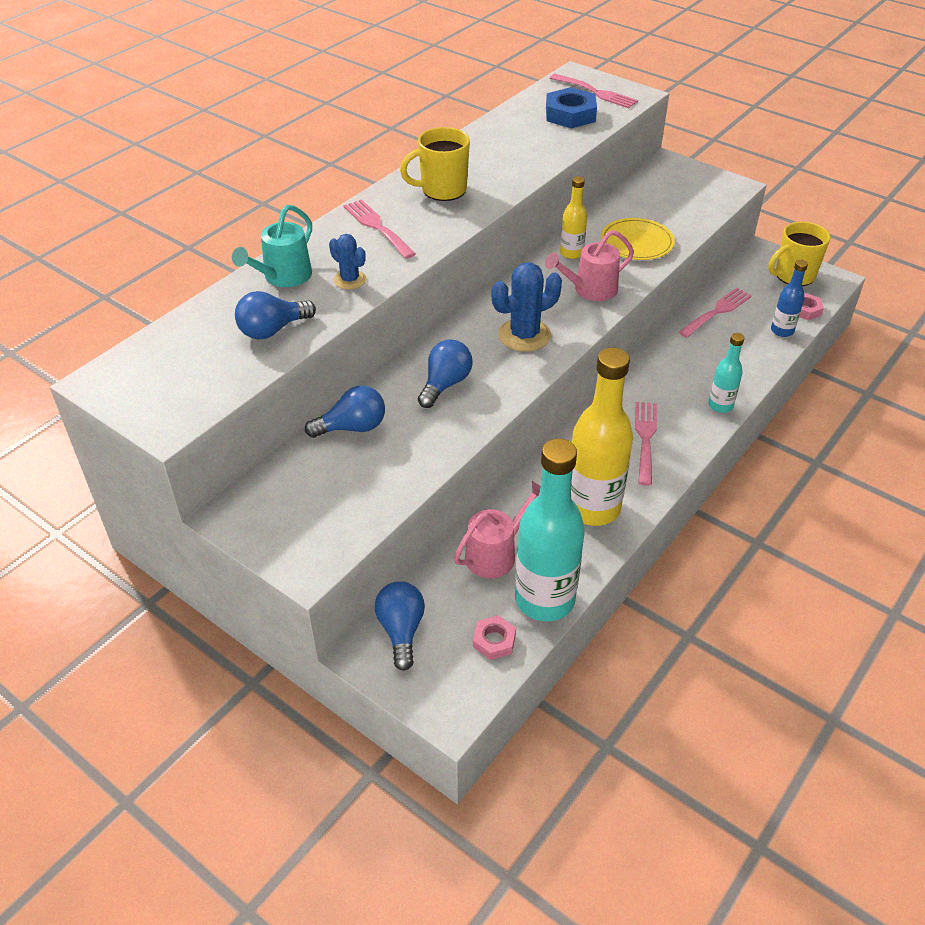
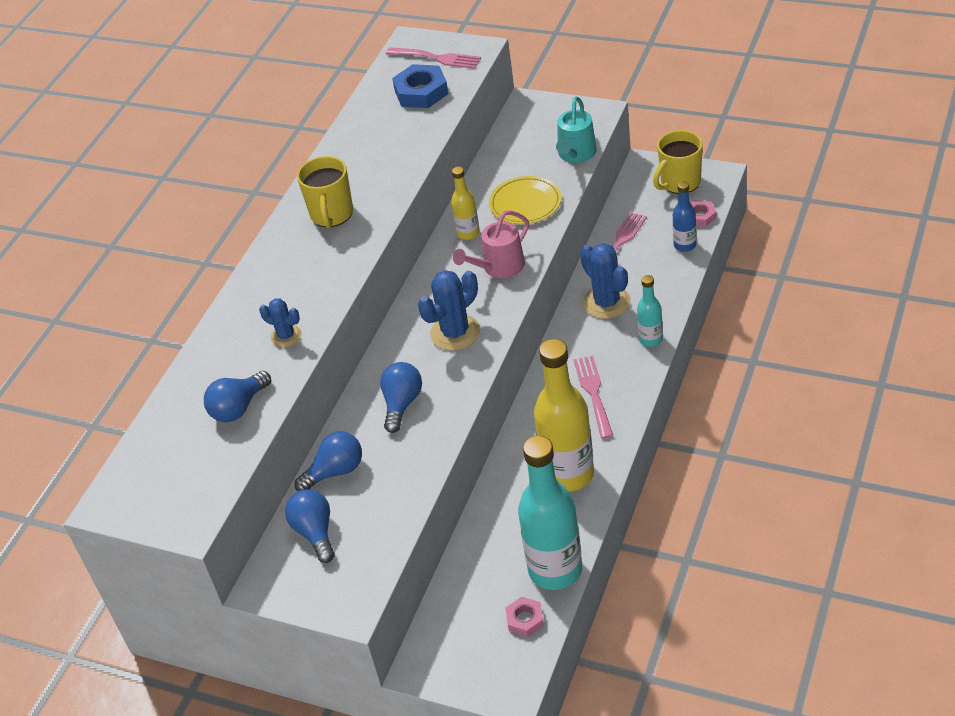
camera: 10 degrees left, 0 degrees up
(283, 277) = (223, 352): turquoise watering can -> turquoise watering can (576, 154)
(377, 227) = (288, 273): pink fork -> none
(401, 630) = (442, 637): blue light bulb -> blue light bulb (315, 532)
(442, 190) = (332, 214): yellow mug -> yellow mug turned 60 degrees counterclockwise
(496, 553) = (499, 543): pink watering can -> none
(686, 360) = (606, 302): none -> blue cactus

